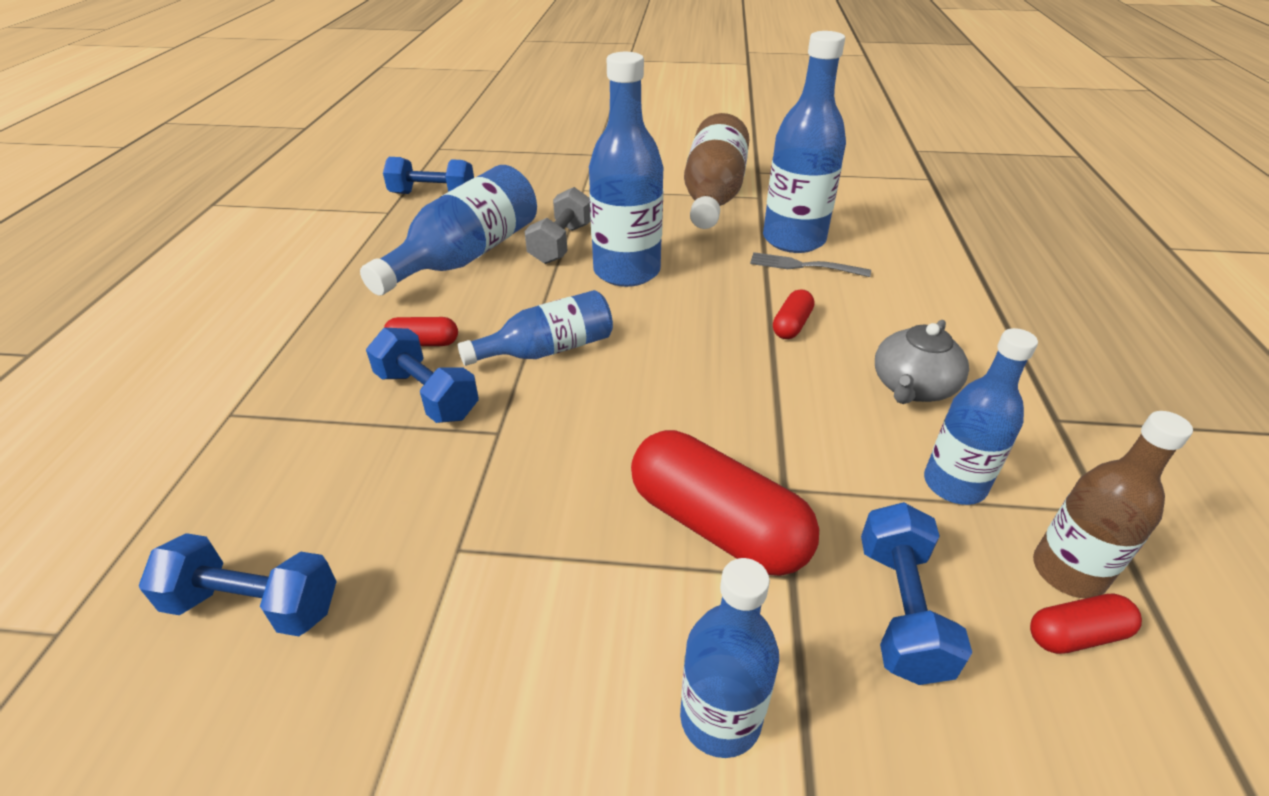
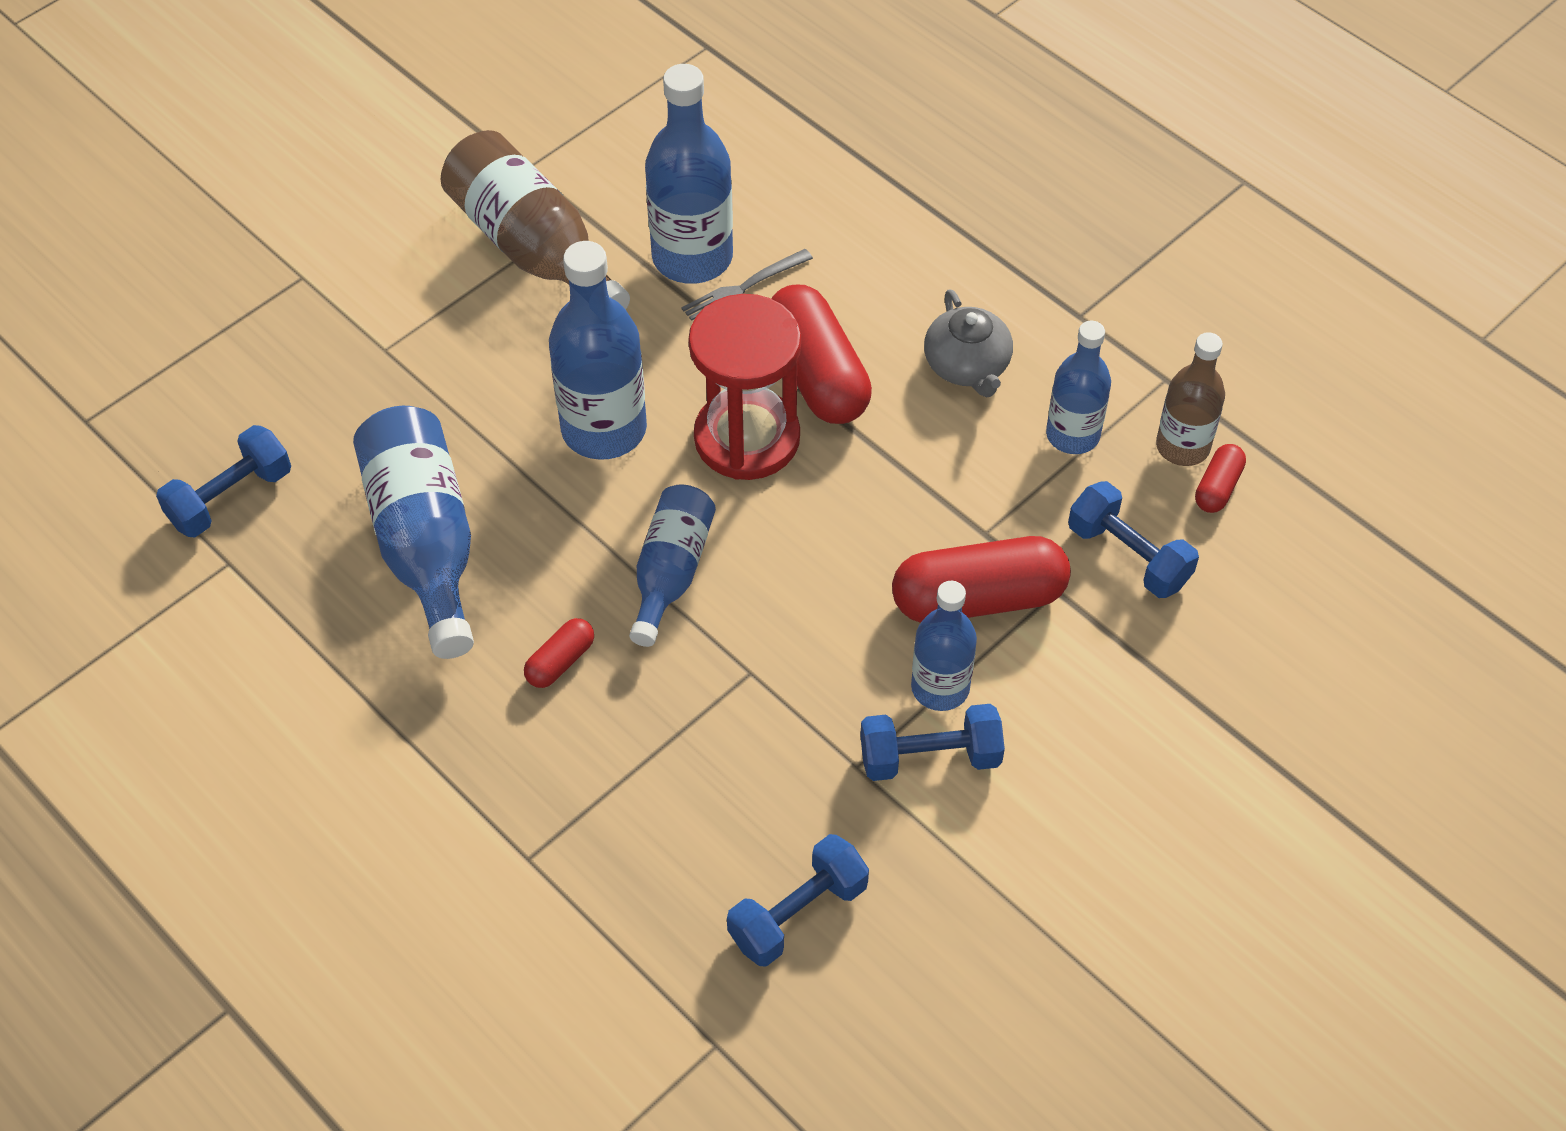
camera: 50 degrees left, 15 degrees up
(427, 395) = (648, 697): blue dumbbell -> blue dumbbell (930, 757)
(561, 244) = (489, 447): grey dumbbell -> none
(698, 324) = (747, 438): none -> red hourglass
(720, 718) = (1111, 703): blue bottle -> blue bottle (940, 688)
(791, 325) = (817, 374): red capsule -> red capsule, size x2.09

